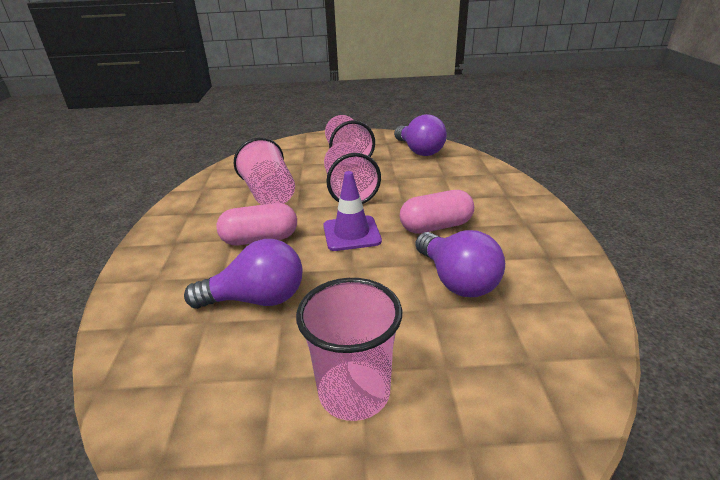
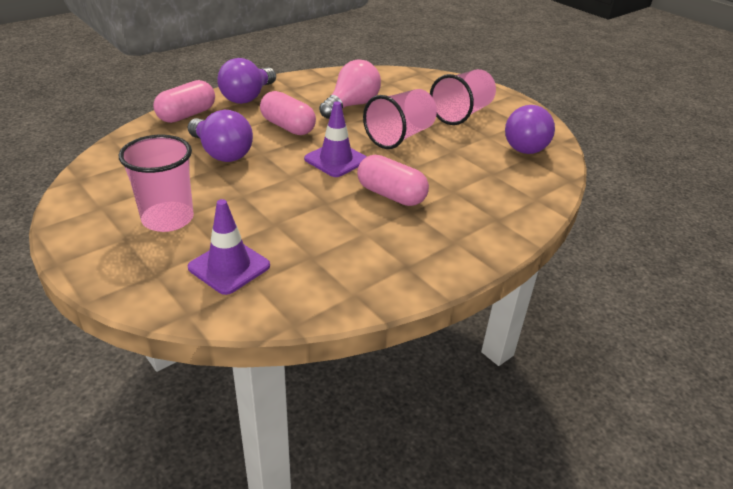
camera: 50 degrees right, 5 degrees up
(138, 299) = (187, 115): none -> pink capsule
(269, 194) = (351, 105): pink cup -> pink light bulb
(456, 280) = (321, 226): purple light bulb -> purple light bulb (248, 97)
(490, 369) = (229, 267): none -> purple traffic cone

